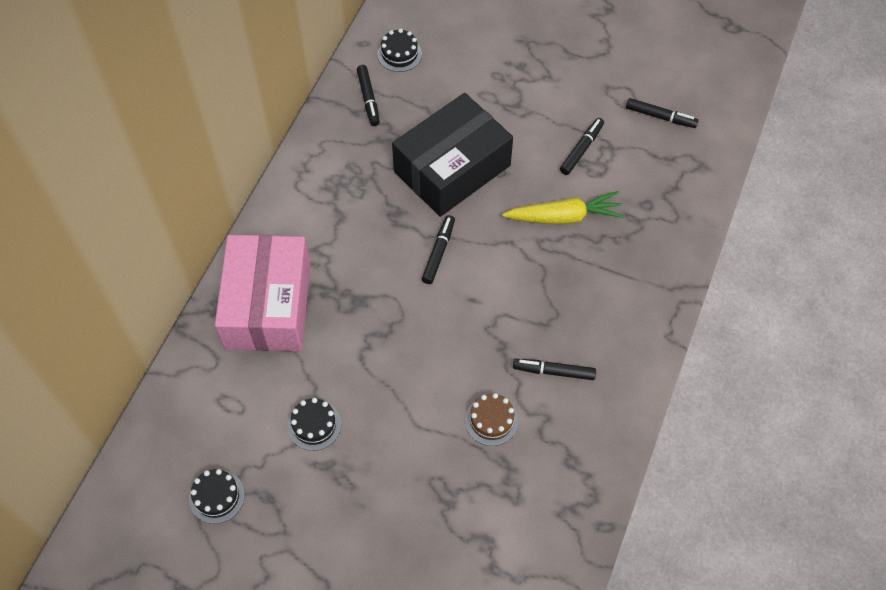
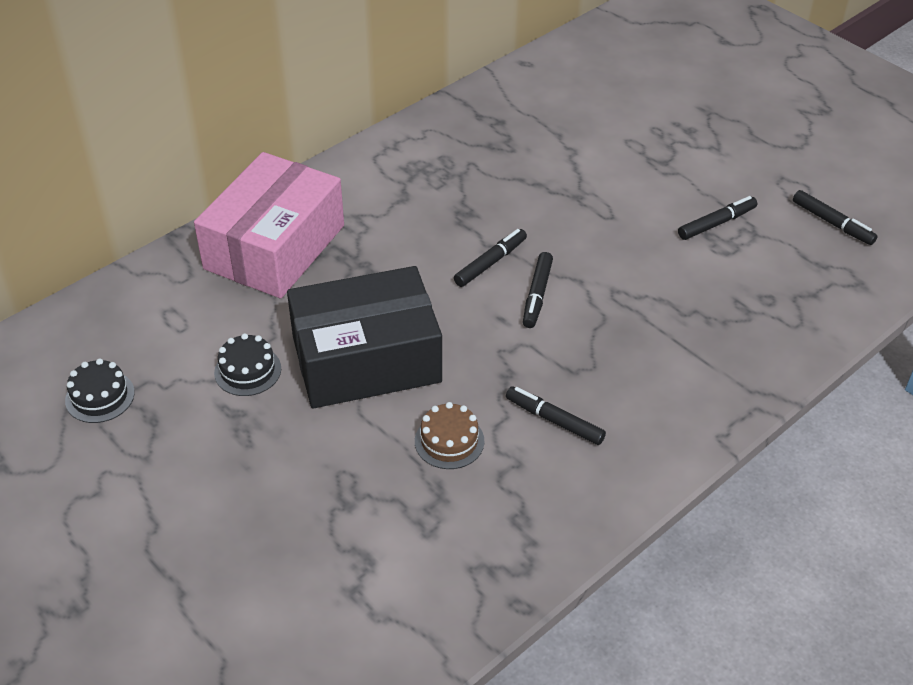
camera: 25 degrees right, 15 degrees down
(368, 99) = (501, 109): black marker -> black marker (537, 295)
(399, 54) = (559, 82): black cake -> none
(452, 168) = (554, 194): black box -> black box (366, 359)
(564, 217) = (658, 278): yellow carrot -> none

